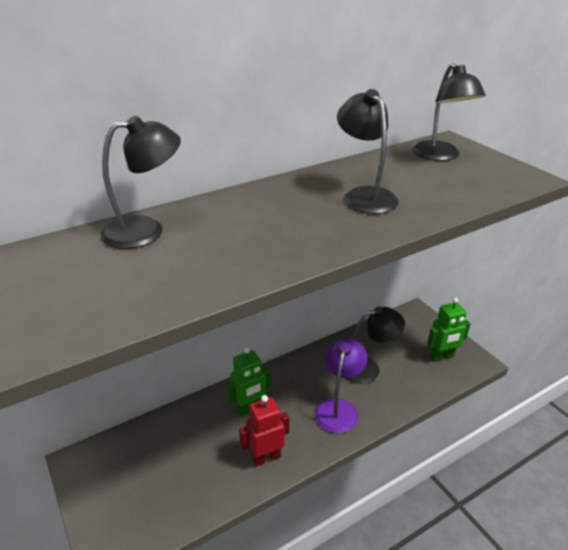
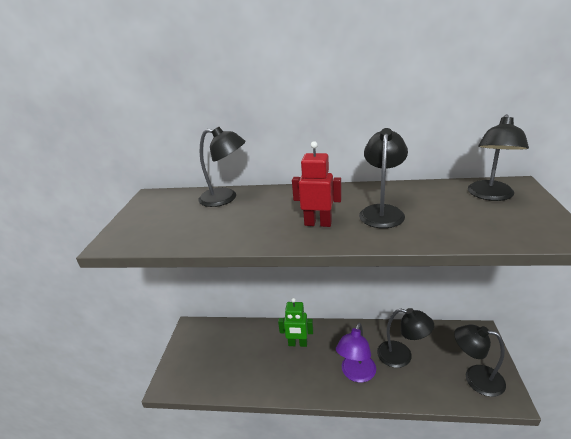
camera: 40 degrees right, 5 degrees down
(266, 457) = (283, 380): red robot -> red robot (318, 223)
(339, 408) = (356, 374): purple lamp -> purple lamp turned 150 degrees clockwise
(442, 357) = (475, 378): green robot -> black lamp

